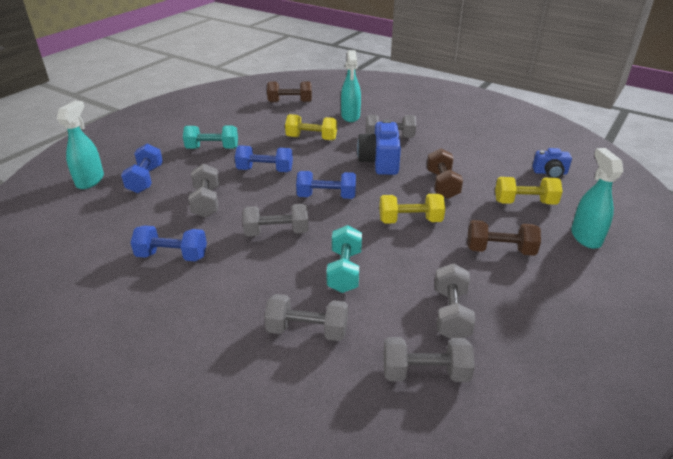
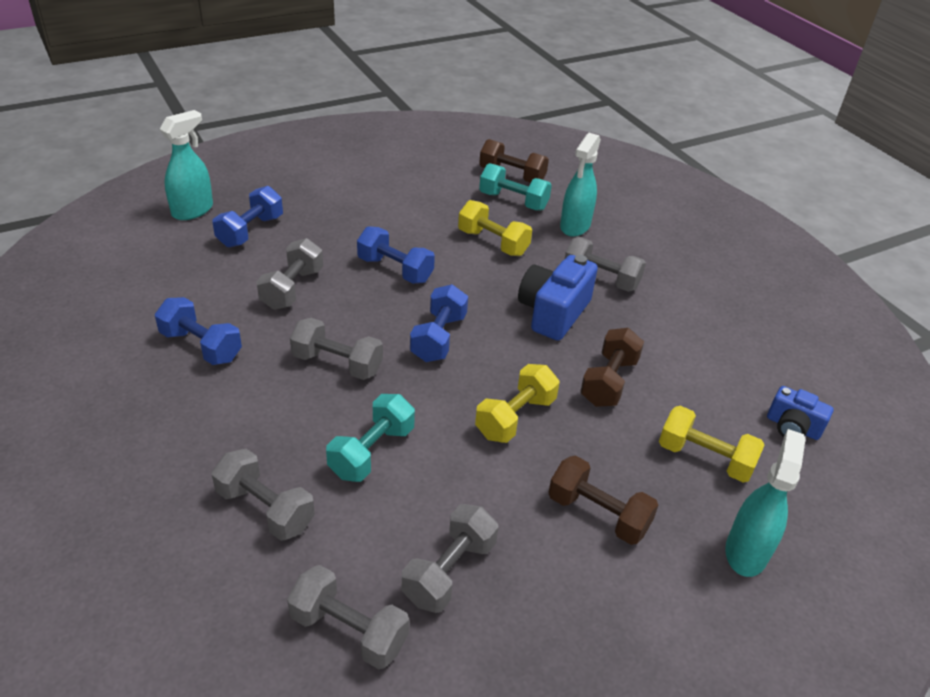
camera: 25 degrees right, 5 degrees up
(212, 148) = (358, 214): turquoise dumbbell -> turquoise dumbbell (513, 201)
(326, 196) = (438, 338): blue dumbbell -> blue dumbbell turned 75 degrees clockwise
(410, 221) = (515, 417): yellow dumbbell -> yellow dumbbell turned 75 degrees counterclockwise

